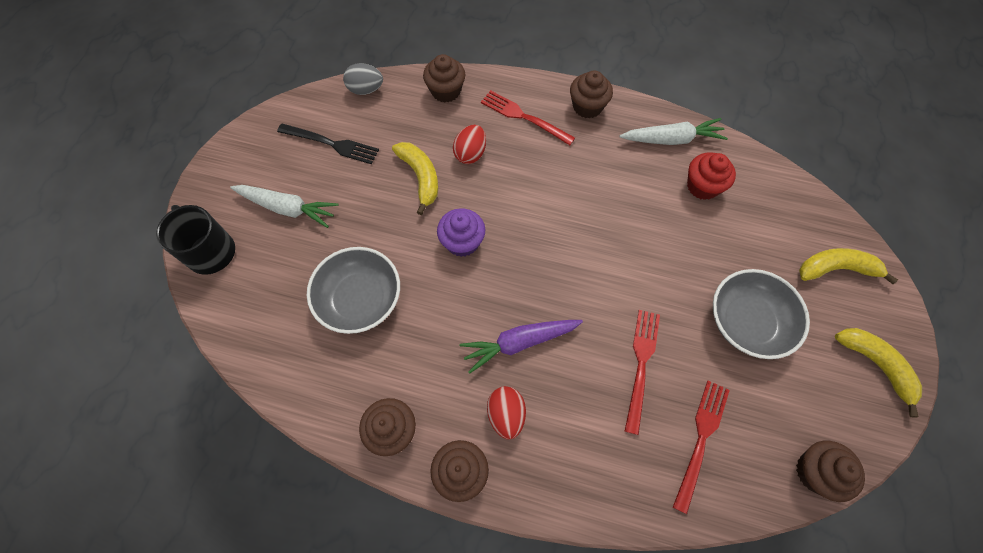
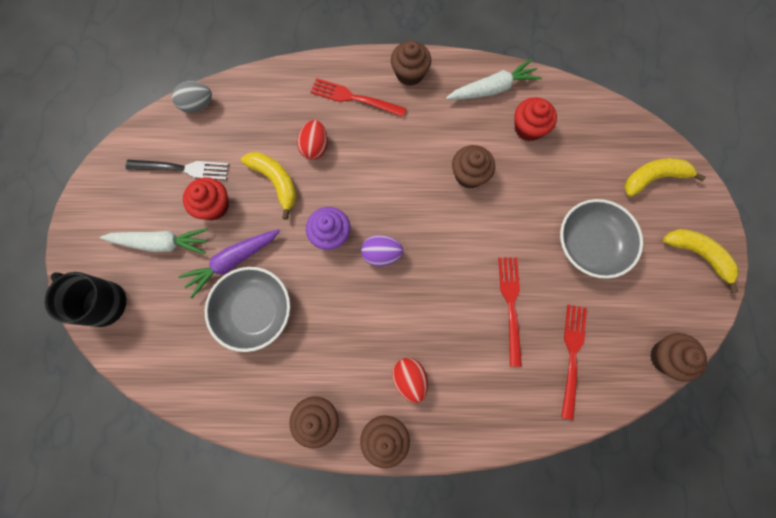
camera: 15 degrees left, 10 degrees up
(351, 186) = (214, 206): none -> red cupcake
(446, 91) = (274, 88): brown cupcake -> brown cupcake (469, 175)
(510, 275) = (381, 254): none -> purple egg
(519, 343) = (405, 313): purple carrot -> purple carrot (233, 261)

